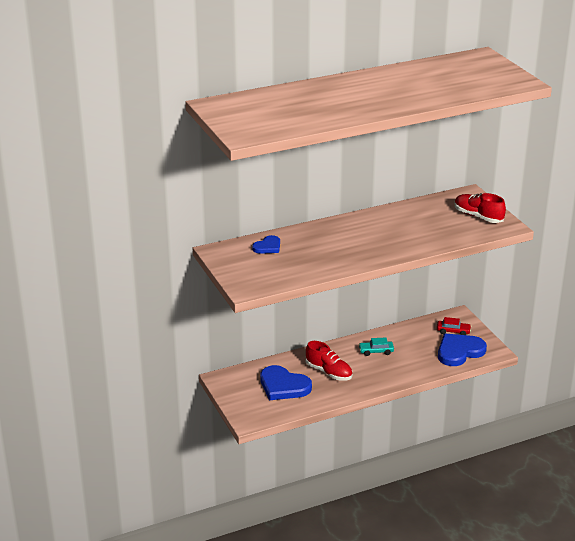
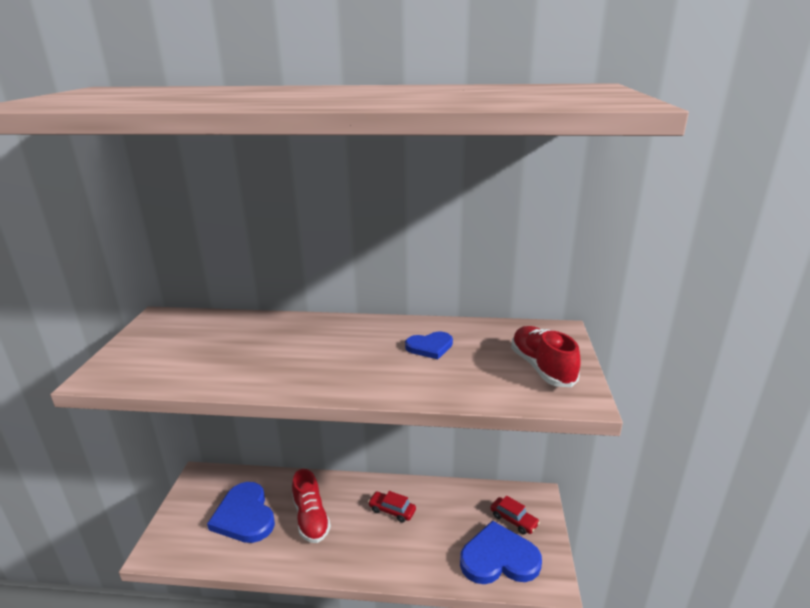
camera: 30 degrees right, 5 degrees down
(267, 247) = (215, 328): blue heart -> blue heart (430, 347)
(376, 351) = (392, 510): turquoise car -> red car

